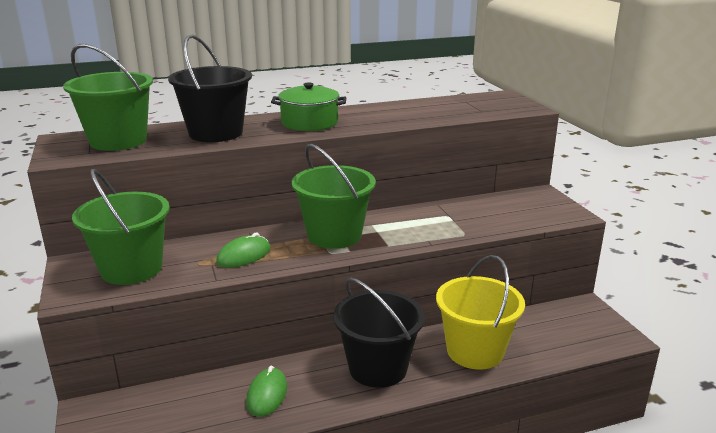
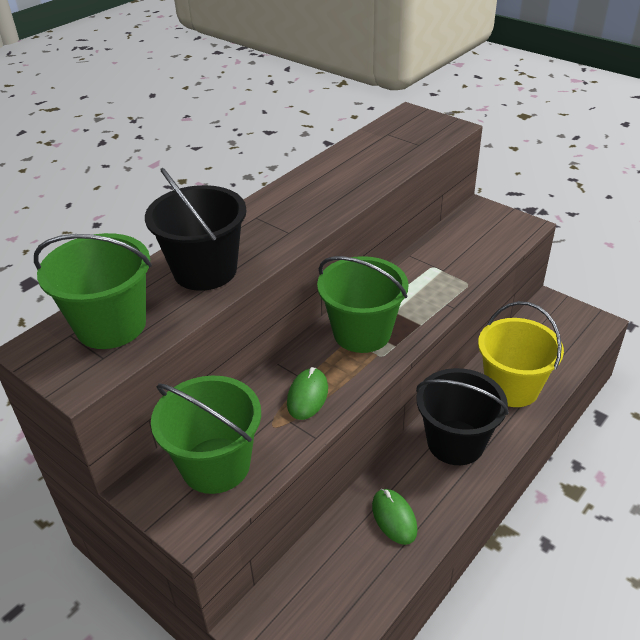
camera: 30 degrees left, 15 degrees up
(309, 123) = (281, 218): green pot -> none

